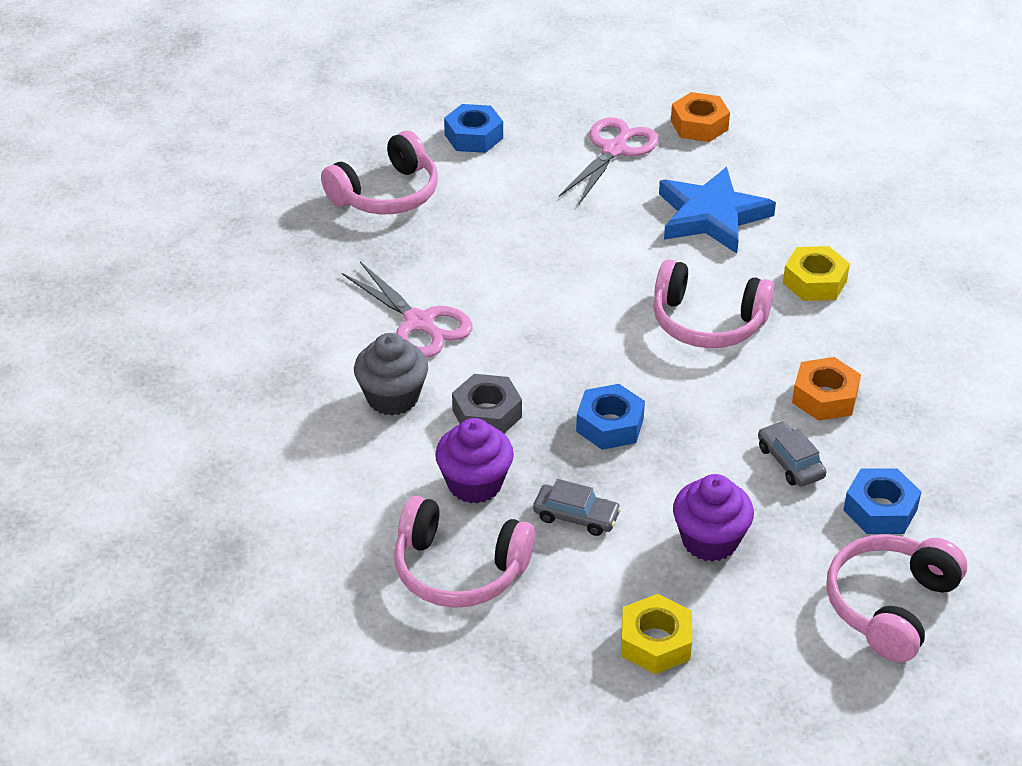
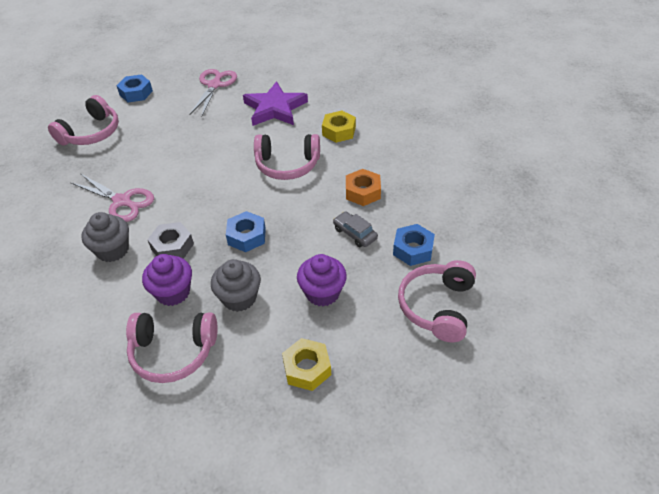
camera: 15 degrees left, 5 degrees up
(576, 516) = (239, 298): grey car -> grey cupcake
(699, 125) = (256, 64): orange nut -> none
(711, 216) = (275, 108): blue star -> purple star

